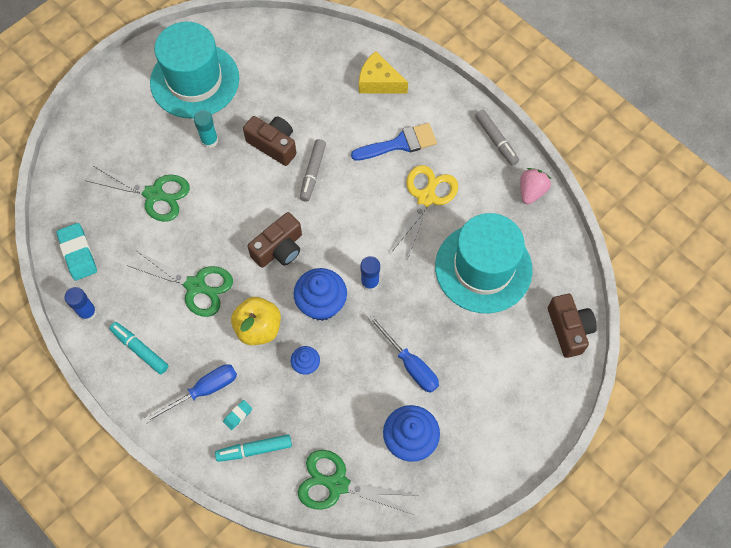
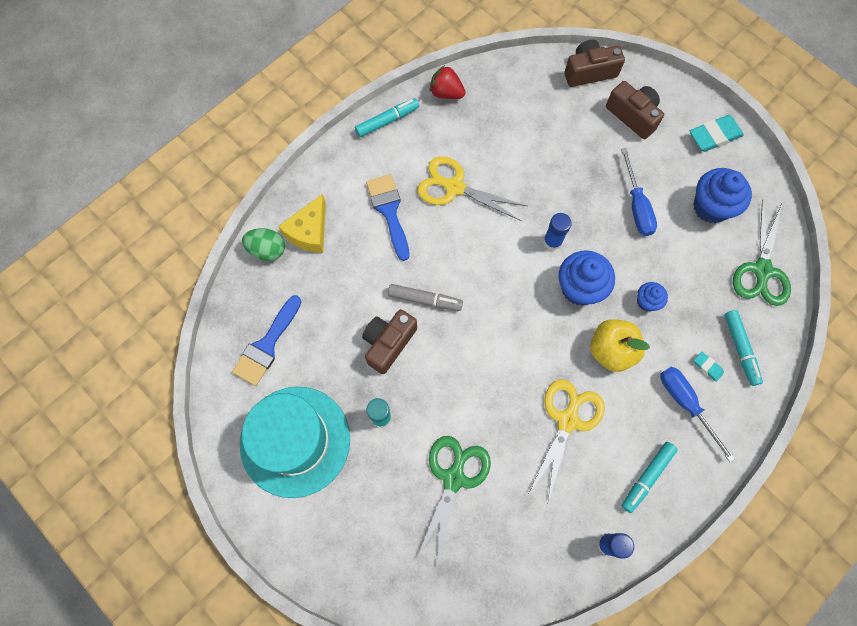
camera: 90 degrees left, 5 degrees up
(78, 253) = (534, 565): turquoise eraser -> turquoise eraser (714, 136)
(196, 286) = (567, 419): green scissors -> yellow scissors
(275, 57) = (267, 345): none -> blue brush
(279, 249) = (518, 332): brown camera -> brown camera (633, 116)
(361, 52) = (267, 250): none -> green egg
(410, 364) = (636, 205): blue screwdriver -> blue screwdriver turned 120 degrees clockwise
(483, 268) = (531, 138): turquoise hat -> none
(496, 140) = (387, 121): grey marker -> turquoise marker
(531, 191) = (446, 93): pink strawberry -> red strawberry

